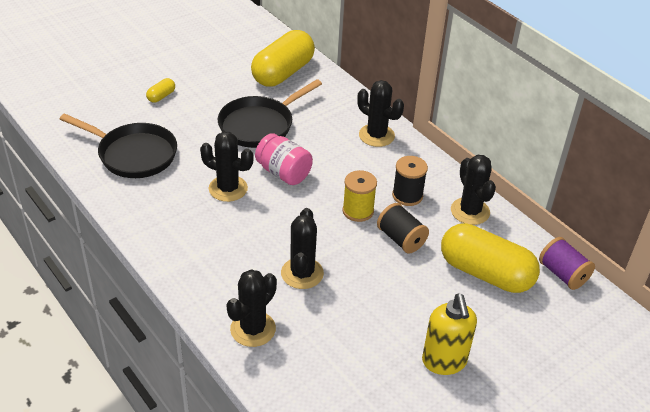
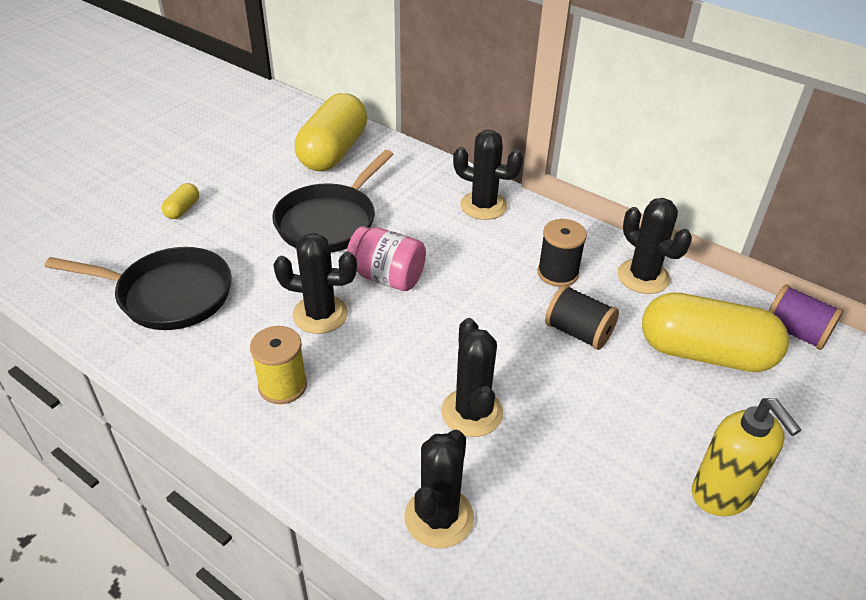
camera: 15 degrees left, 0 degrees up
(358, 211) = (506, 307): yellow spool -> yellow spool (282, 386)

